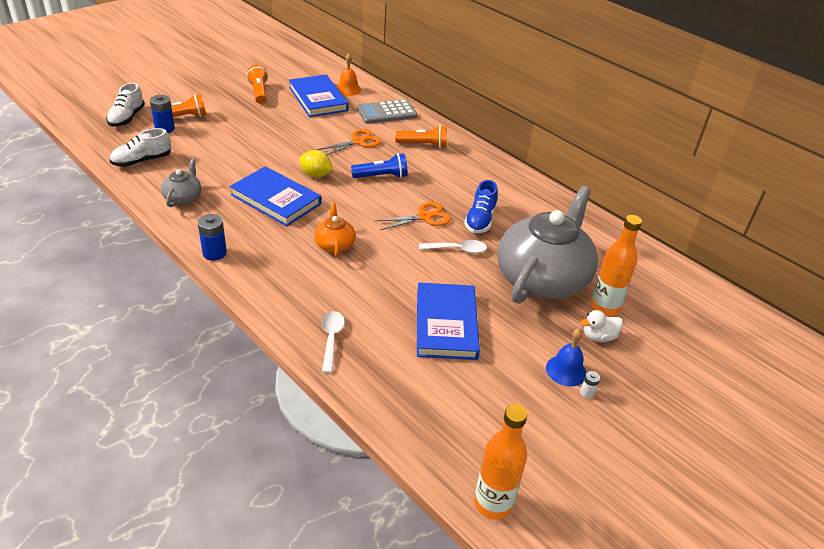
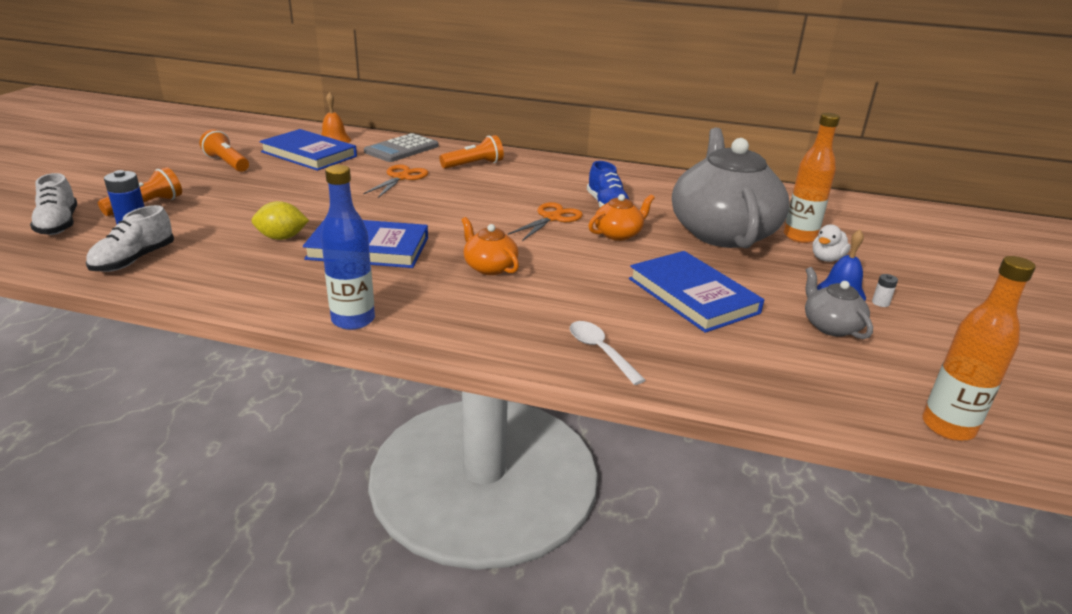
camera: 30 degrees left, 10 degrees down
(183, 197) = (241, 279): grey teapot -> grey teapot (830, 326)
(214, 253) = (353, 320): blue battery -> blue bottle
(316, 175) = (389, 215): yellow lemon -> yellow lemon (282, 238)
(381, 176) = (464, 198): blue flashlight -> none
(457, 249) = (618, 234): white spoon -> orange teapot

